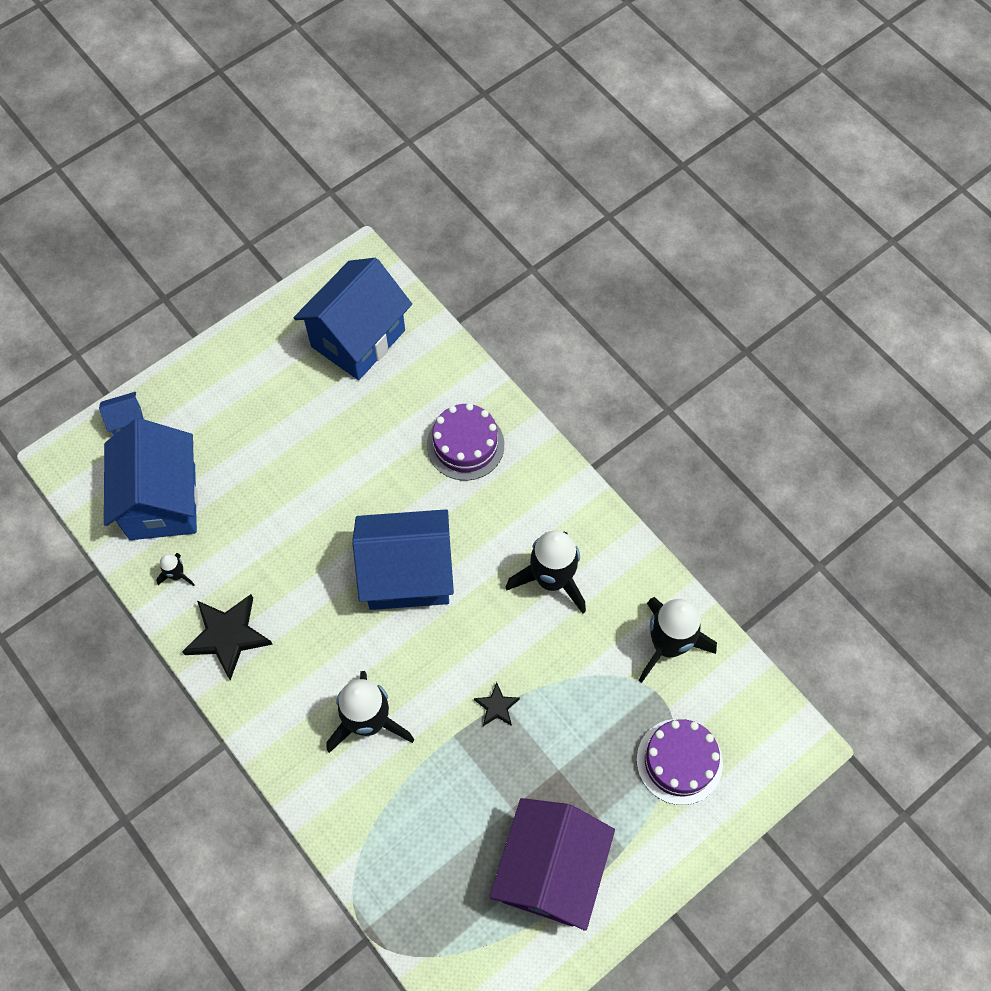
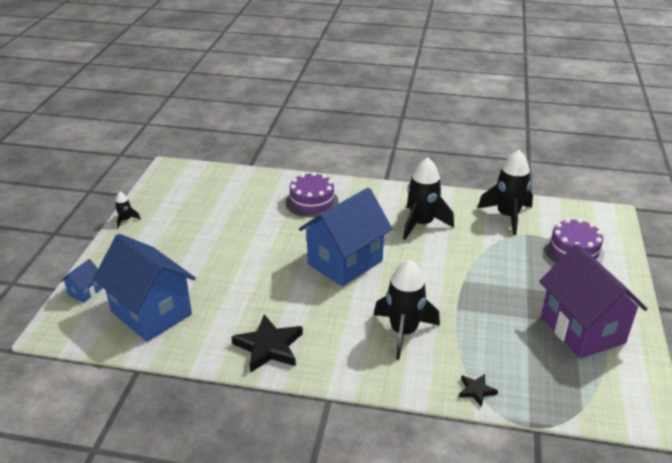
camera: 40 degrees left, 30 degrees down
(177, 575) = (200, 339): black rocket -> black rocket (126, 220)
(358, 338) = (202, 194): blue house -> none
(496, 706) = (462, 284): black star -> black star (476, 391)

